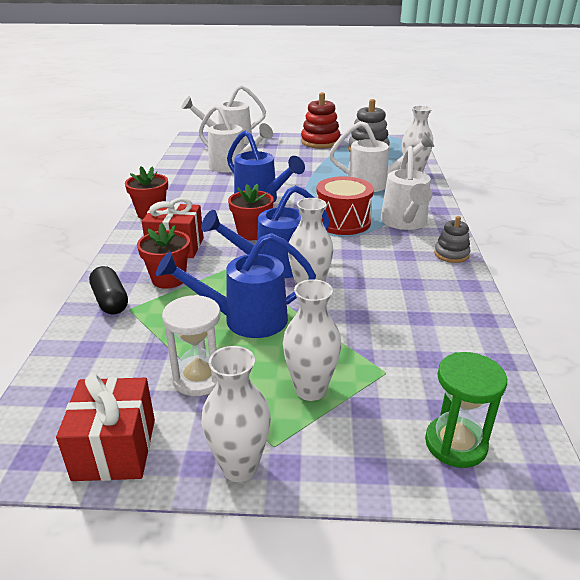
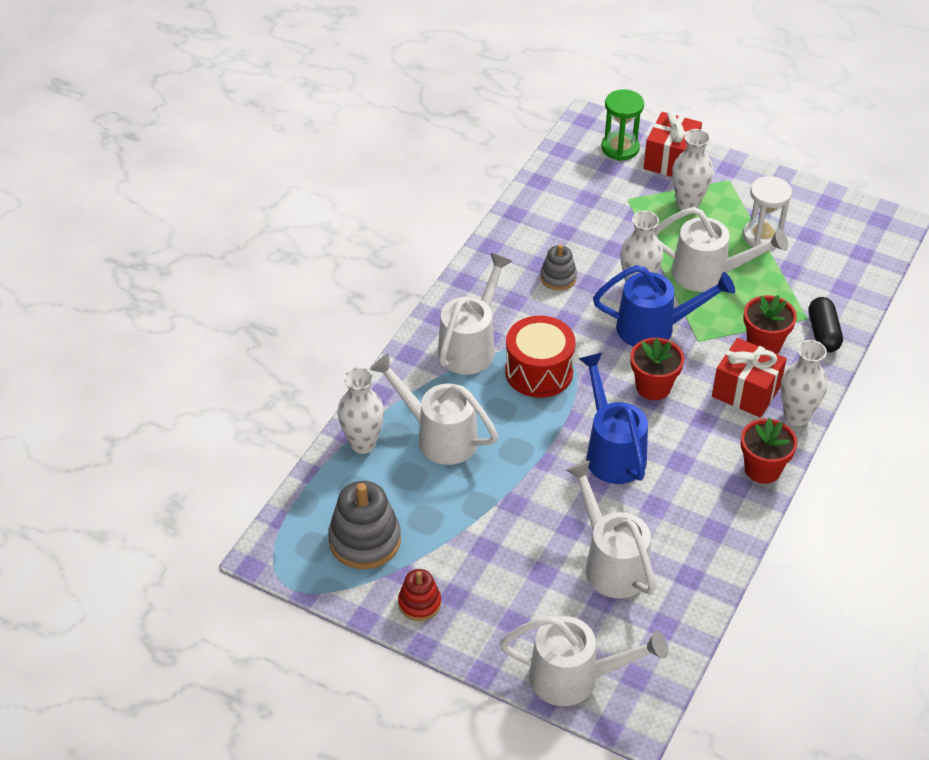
camera: 155 degrees left, 15 degrees up
(115, 449) = (827, 207): red gift -> red gift (671, 160)
(239, 467) = (754, 175): white vase -> white vase (796, 416)
(246, 320) = (708, 274): blue watering can -> white watering can
(320, 142) = (419, 603): red stacking toy -> red stacking toy, size x0.58
(451, 254) = (469, 285): grey stacking toy -> grey stacking toy (558, 277)

